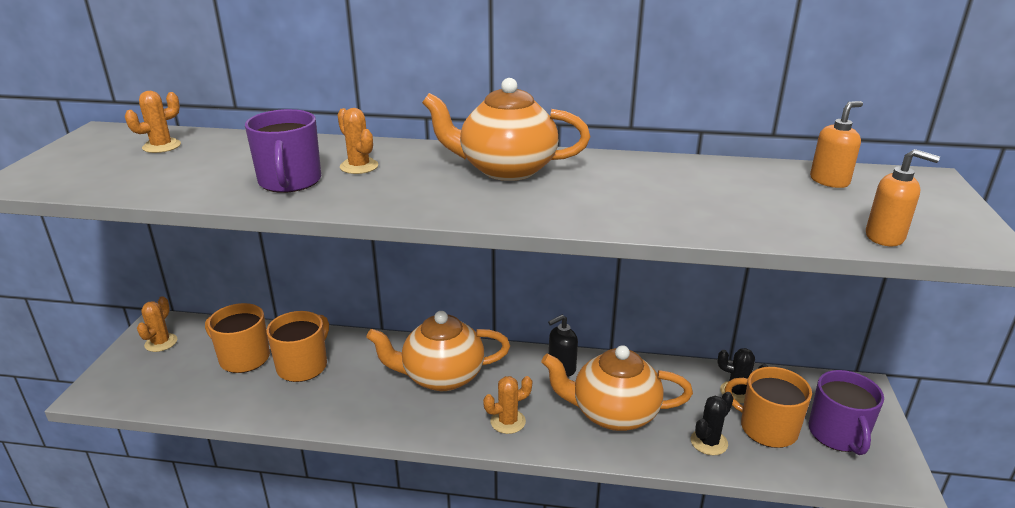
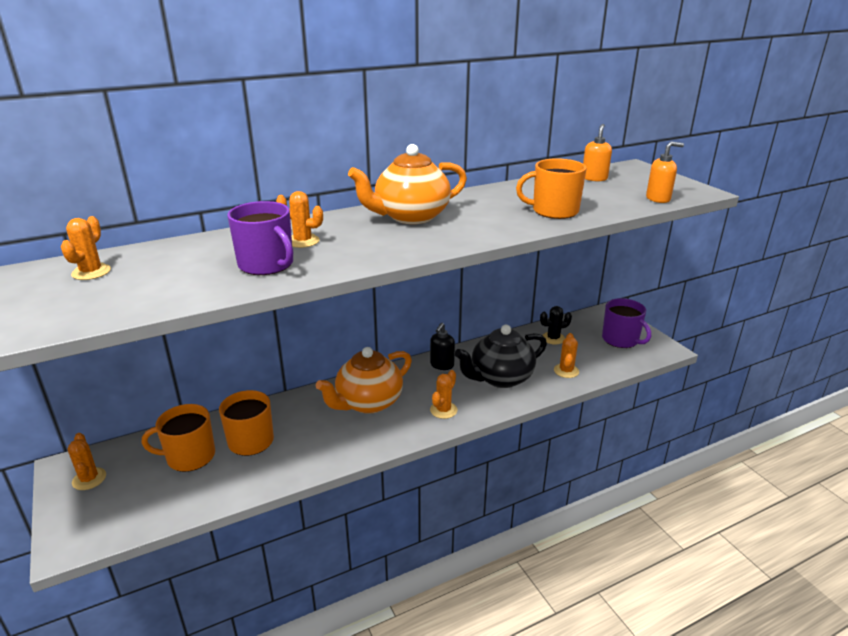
camera: 35 degrees left, 0 degrees up
(613, 413) = (500, 378): orange teapot -> black teapot
(709, 442) = (566, 371): black cactus -> orange cactus
(767, 428) = (586, 351): orange mug -> orange mug (554, 211)

